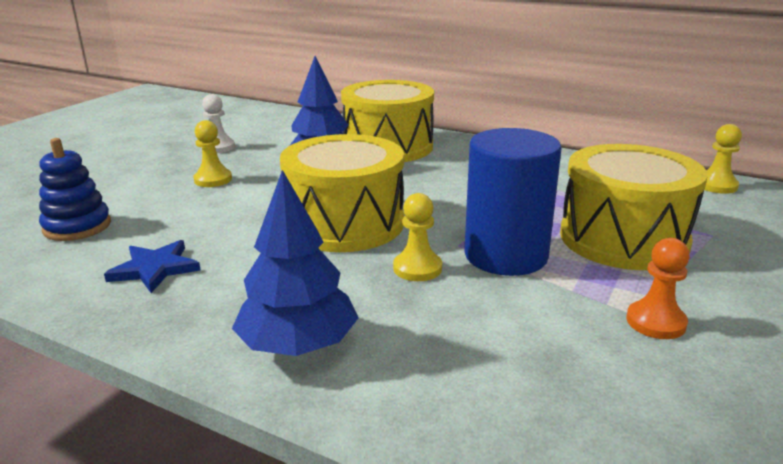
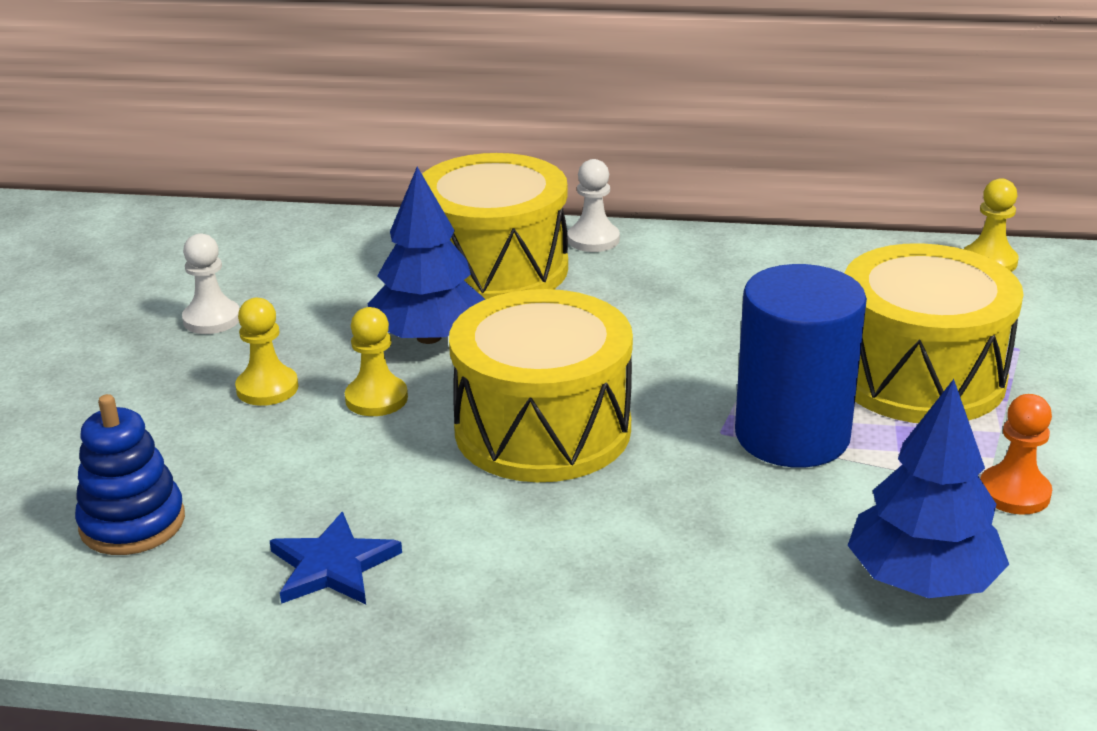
camera: 20 degrees left, 5 degrees up
(298, 345) = (630, 628): blue tree -> blue tree (922, 580)
(417, 268) = (694, 481): yellow pawn -> yellow pawn (376, 398)
(457, 142) = (593, 239): none -> white pawn

